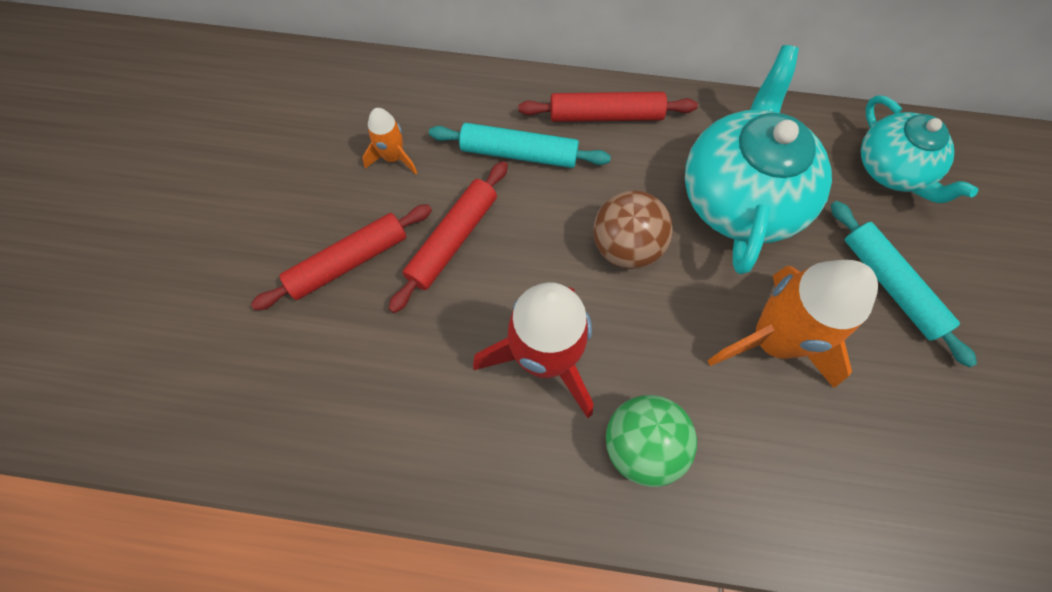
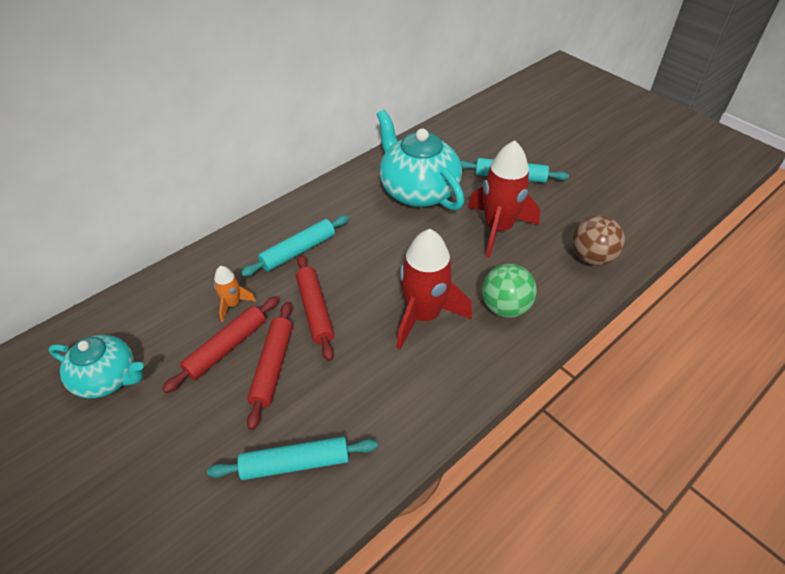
camera: 50 degrees left, 20 degrees down
(256, 379) = (295, 463): none -> turquoise rolling pin
(605, 115) = (319, 206): red rolling pin -> red rolling pin (226, 347)
(626, 247) = (398, 246): brown ball -> brown ball (591, 258)
(772, 340) = (498, 228): orange rocket -> red rocket
(891, 169) = (458, 140): turquoise teapot -> turquoise teapot (108, 378)

